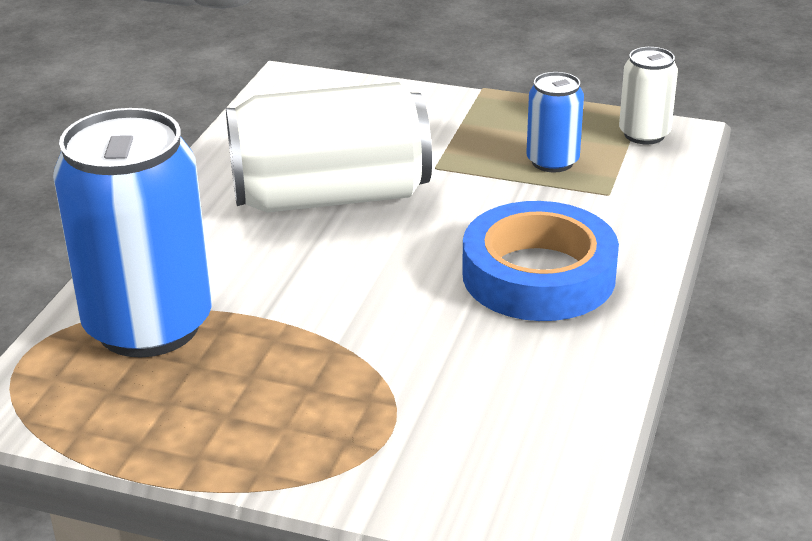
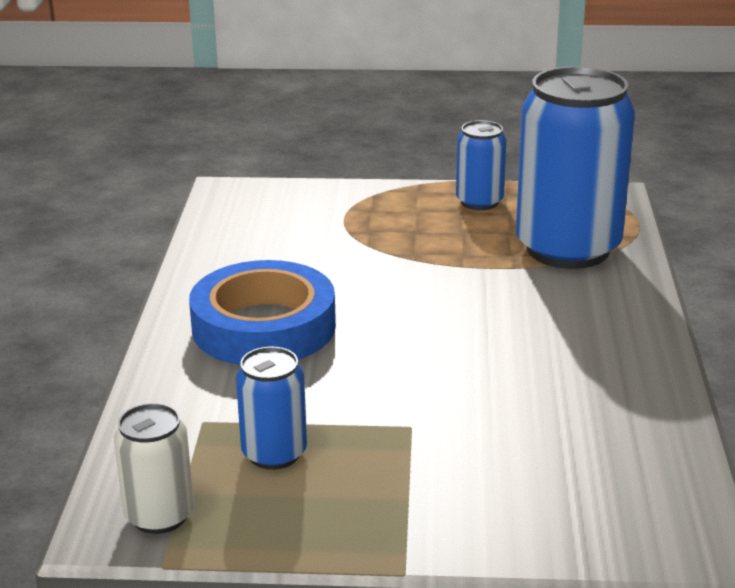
camera: 165 degrees right, 5 degrees down
(189, 428) = (479, 202): none -> blue can
(330, 196) = (503, 373): white can -> none

